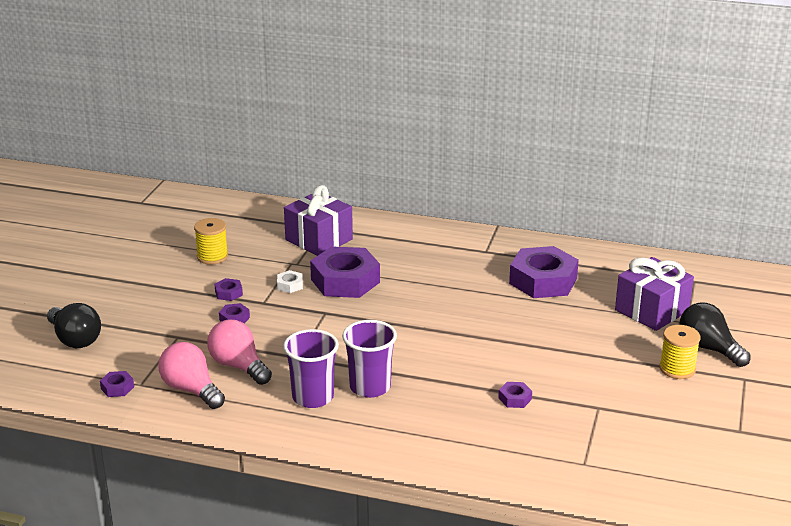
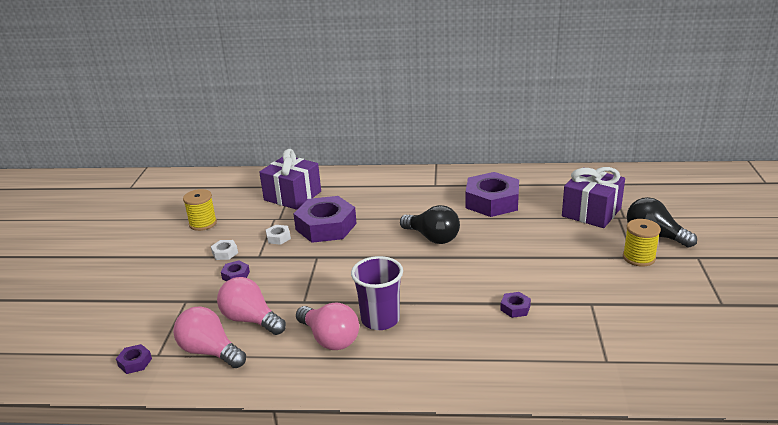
camera: 10 degrees left, 0 degrees up
(75, 339) = (85, 319): black light bulb -> black light bulb (432, 238)
(228, 293) = (225, 253): purple nut -> white nut
(313, 397) = (330, 339): purple cup -> pink light bulb

